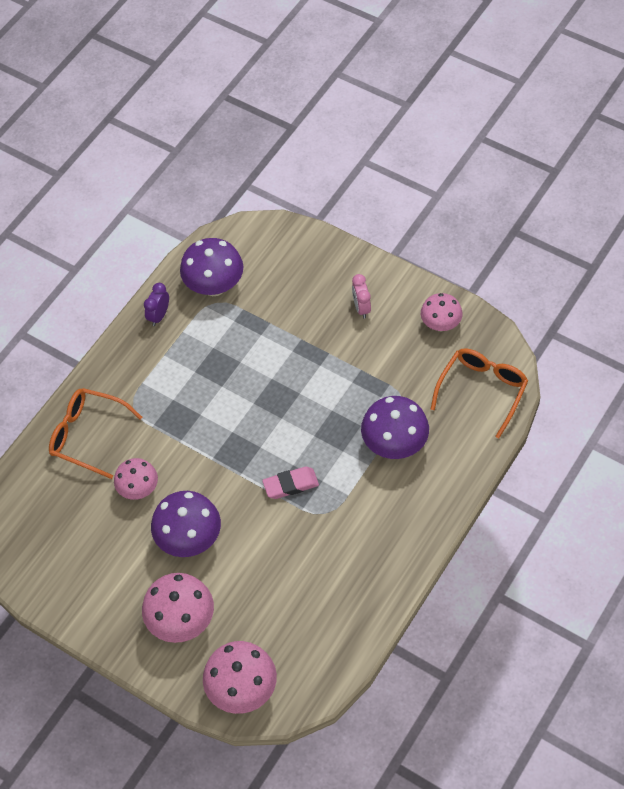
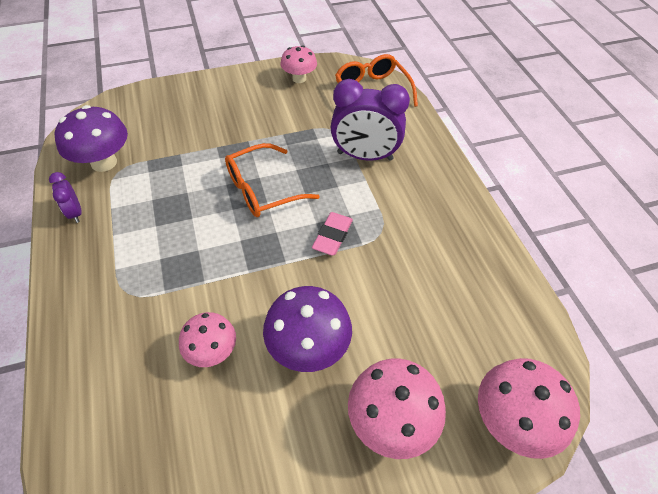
camera: 55 degrees left, 5 degrees down
(88, 436) = (107, 352): orange glasses -> orange glasses (263, 189)
(361, 308) = (236, 103): pink clock -> none
(394, 444) = (365, 156): purple mushroom -> purple clock

